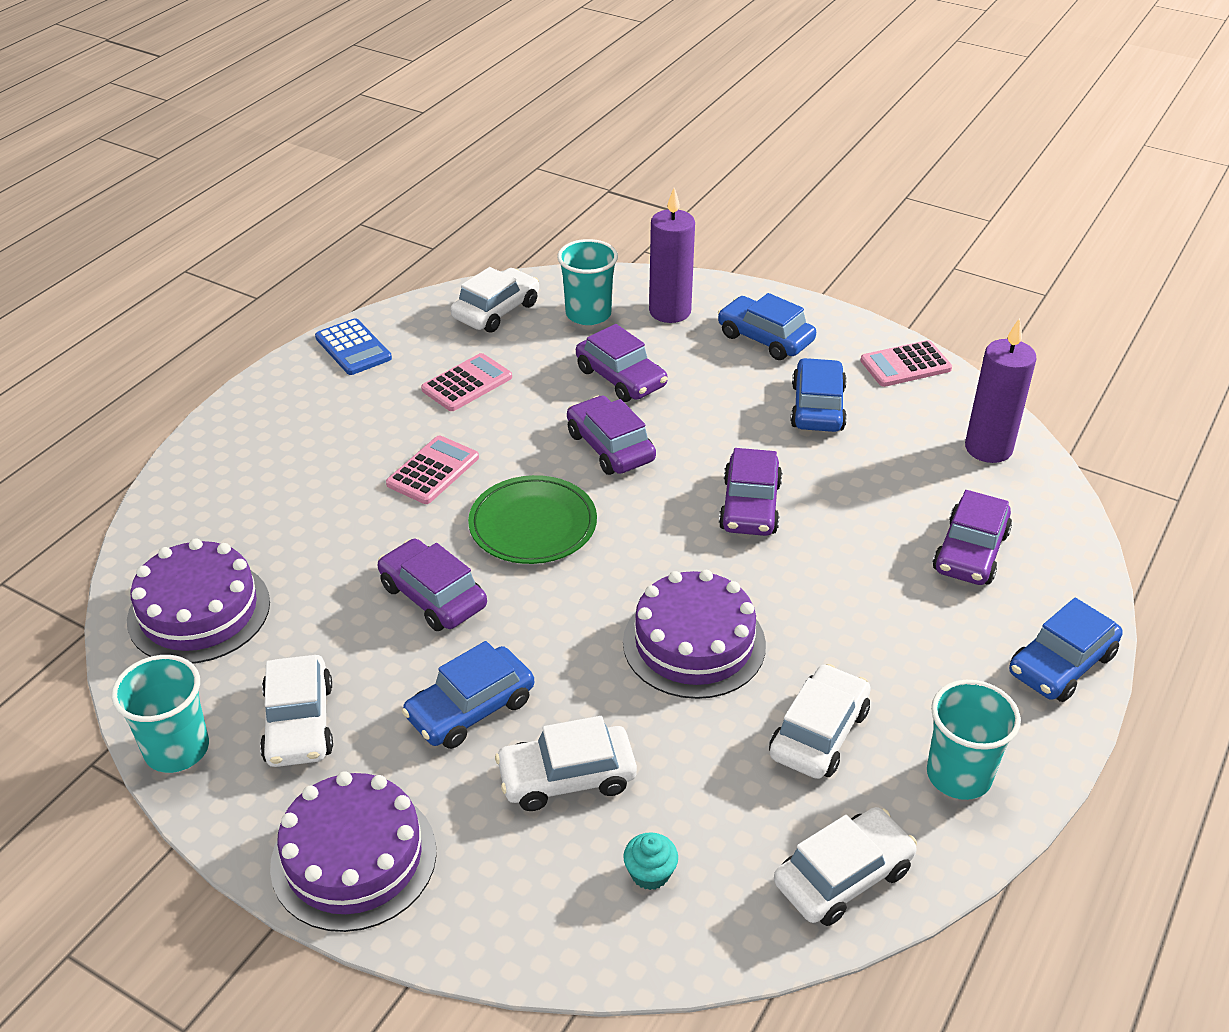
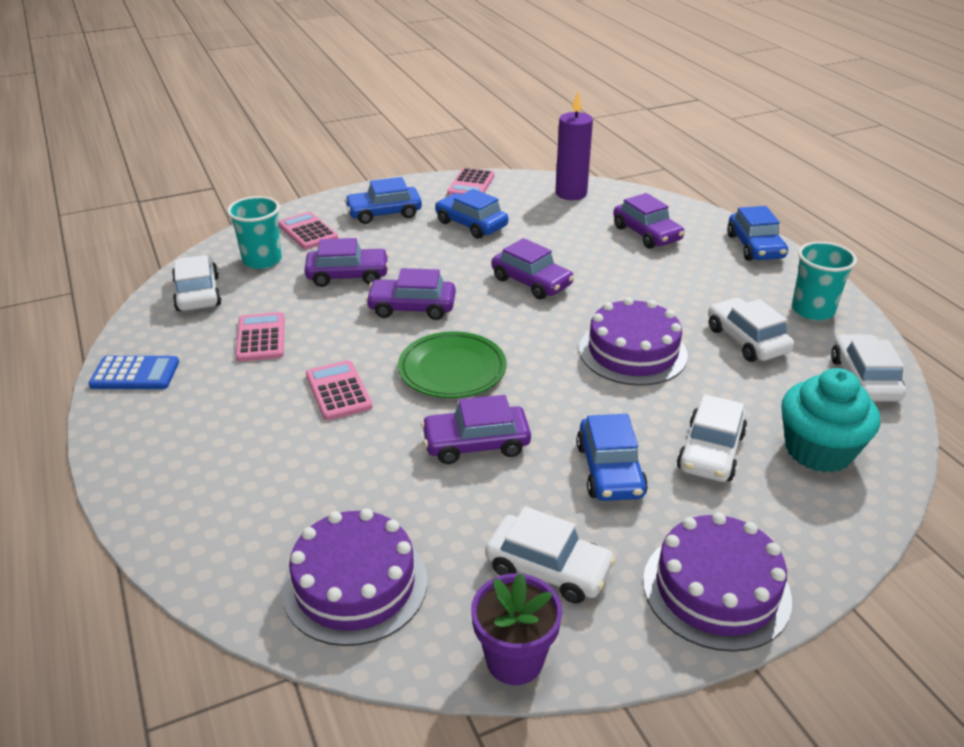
camera: 55 degrees left, 5 degrees down
(177, 749) = (514, 660): turquoise cup -> purple flower pot
(650, 873) = (818, 450): turquoise cupcake -> turquoise cupcake, size x2.27
(670, 311) = (308, 232): purple candle -> pink calculator

